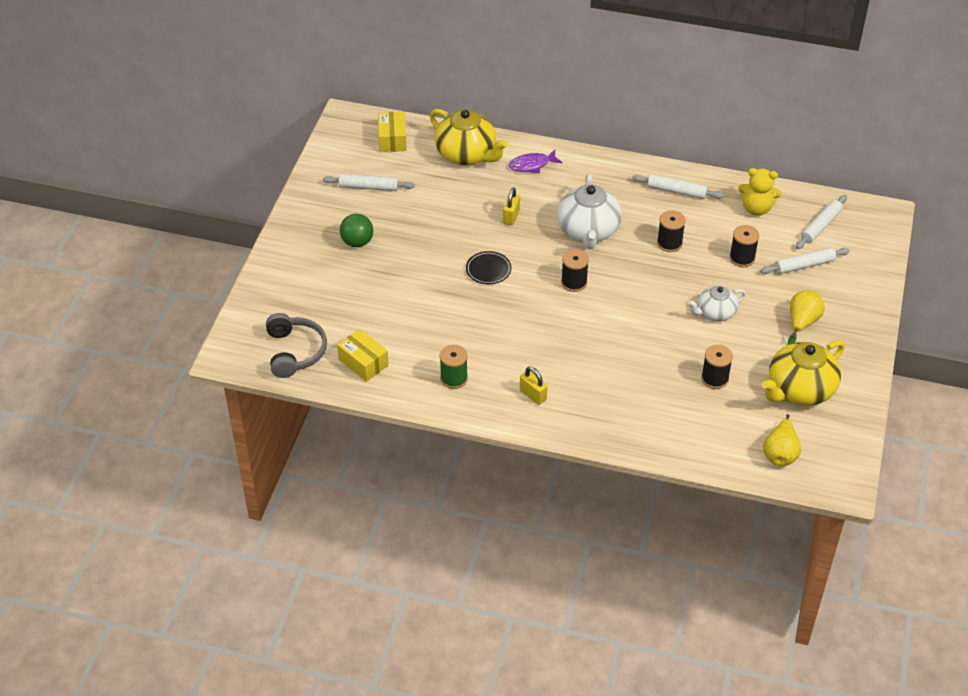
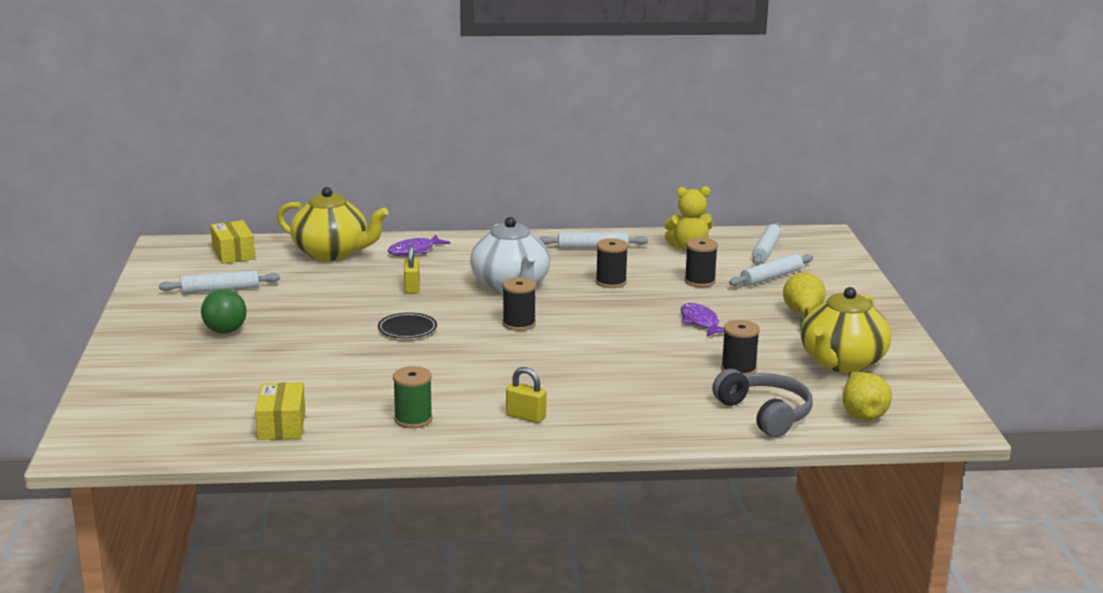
camera: 20 degrees left, 25 degrees down
(295, 352) = (179, 431): grey headphones -> grey headphones (765, 414)
(363, 362) = (281, 425): yellow box -> yellow box turned 60 degrees clockwise
(715, 313) = (700, 322): white teapot -> purple fish

